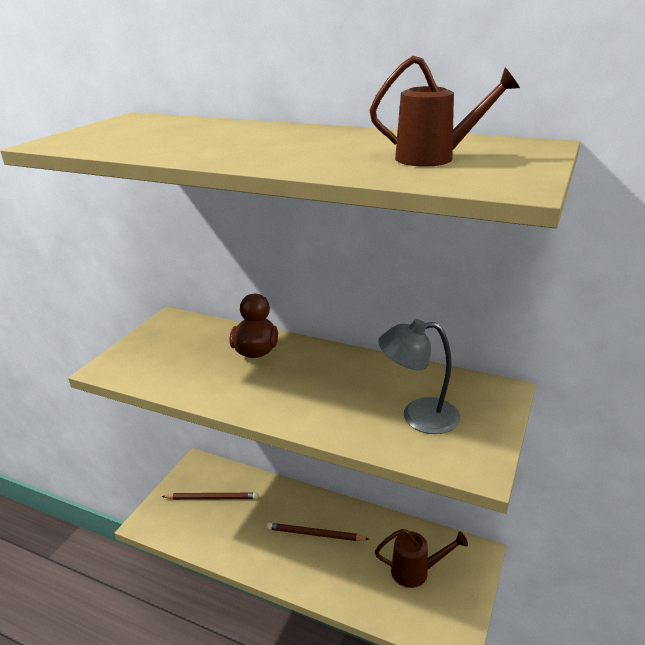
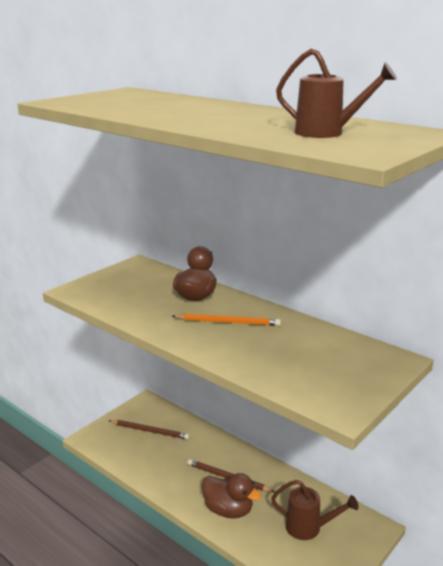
camera: 15 degrees right, 5 degrees down
(306, 378) = (228, 322): none -> orange pencil
(328, 572) = (228, 510): none -> brown duck
(418, 416) = (310, 365): grey lamp -> none

